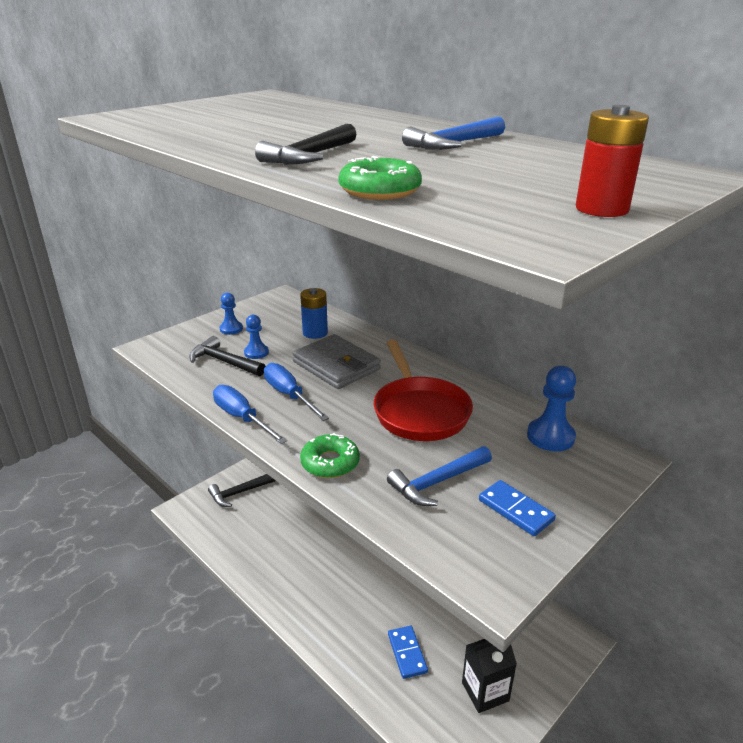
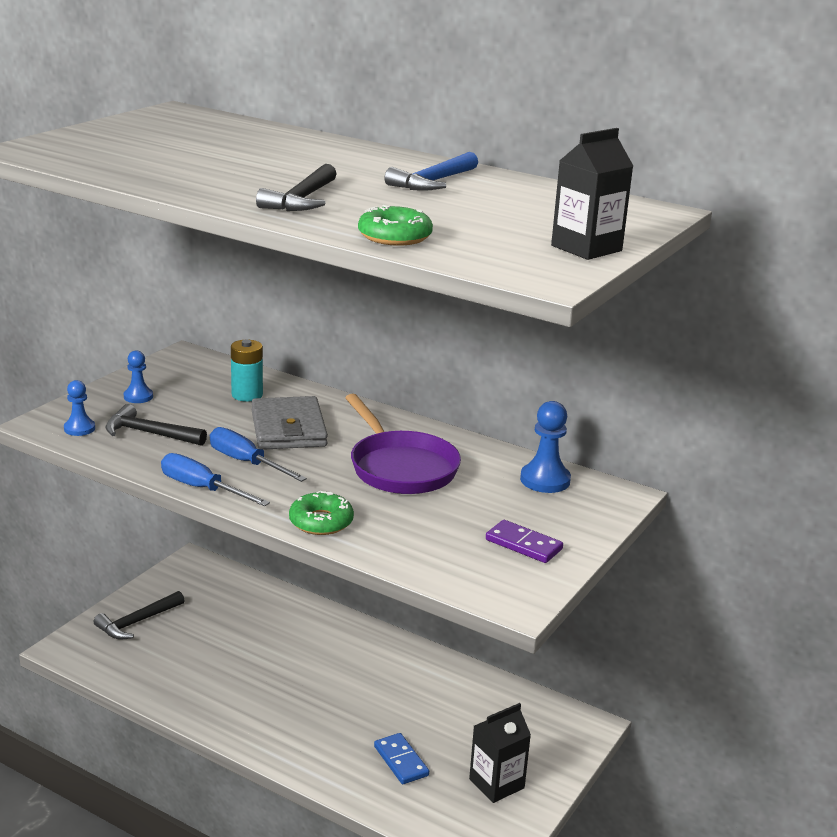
camera: 15 degrees left, 5 degrees down
(256, 352) = (184, 421): blue pawn -> blue pawn (79, 428)
(315, 333) = (247, 395): blue battery -> turquoise battery
(336, 366) = (288, 429): grey wallet -> grey wallet turned 45 degrees clockwise
(419, 411) = (400, 467): red pan -> purple pan
(437, 482) = (440, 529): blue hammer -> none
(515, 510) = (523, 545): blue domino -> purple domino
(601, 209) = (586, 248): red battery -> black carton

